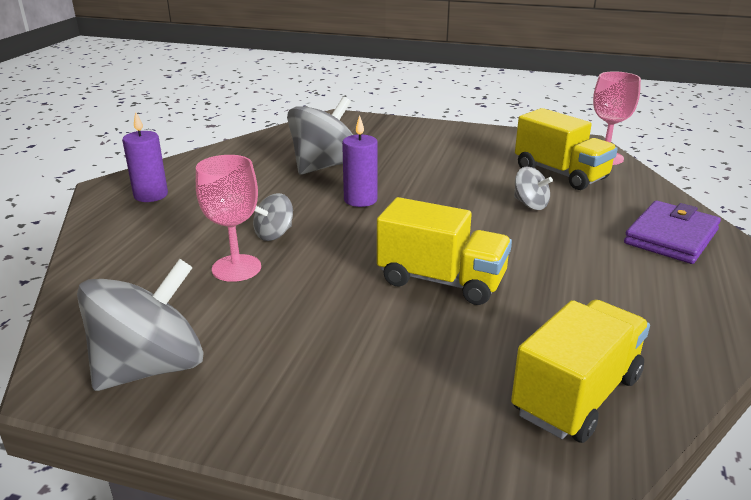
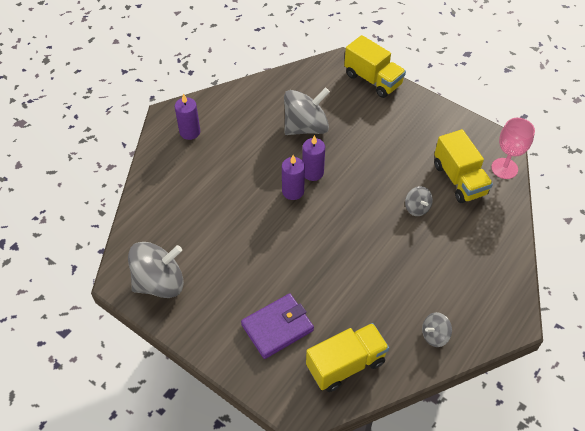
camera: 20 degrees right, 25 degrees up
(236, 268) = (219, 219): pink goblet -> none
(274, 234) = (249, 193): grey spinning top -> grey spinning top (434, 335)
(342, 221) = (293, 191): none -> purple candle
(441, 281) = (324, 263): yellow truck -> yellow truck (373, 80)
(671, 237) = (484, 266): purple wallet -> purple wallet (277, 327)

